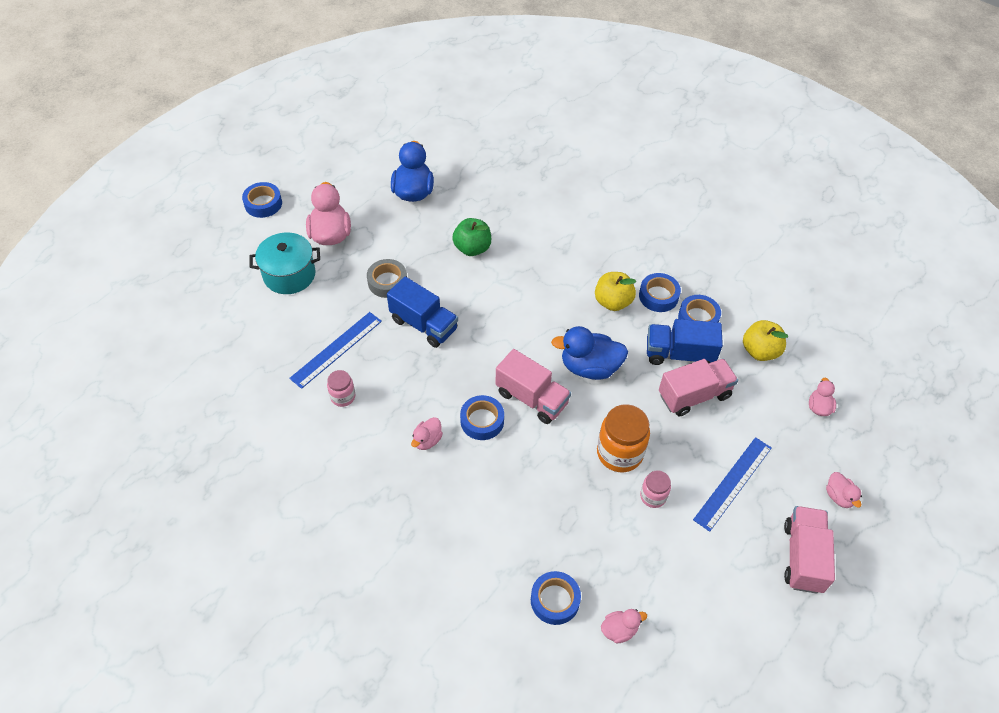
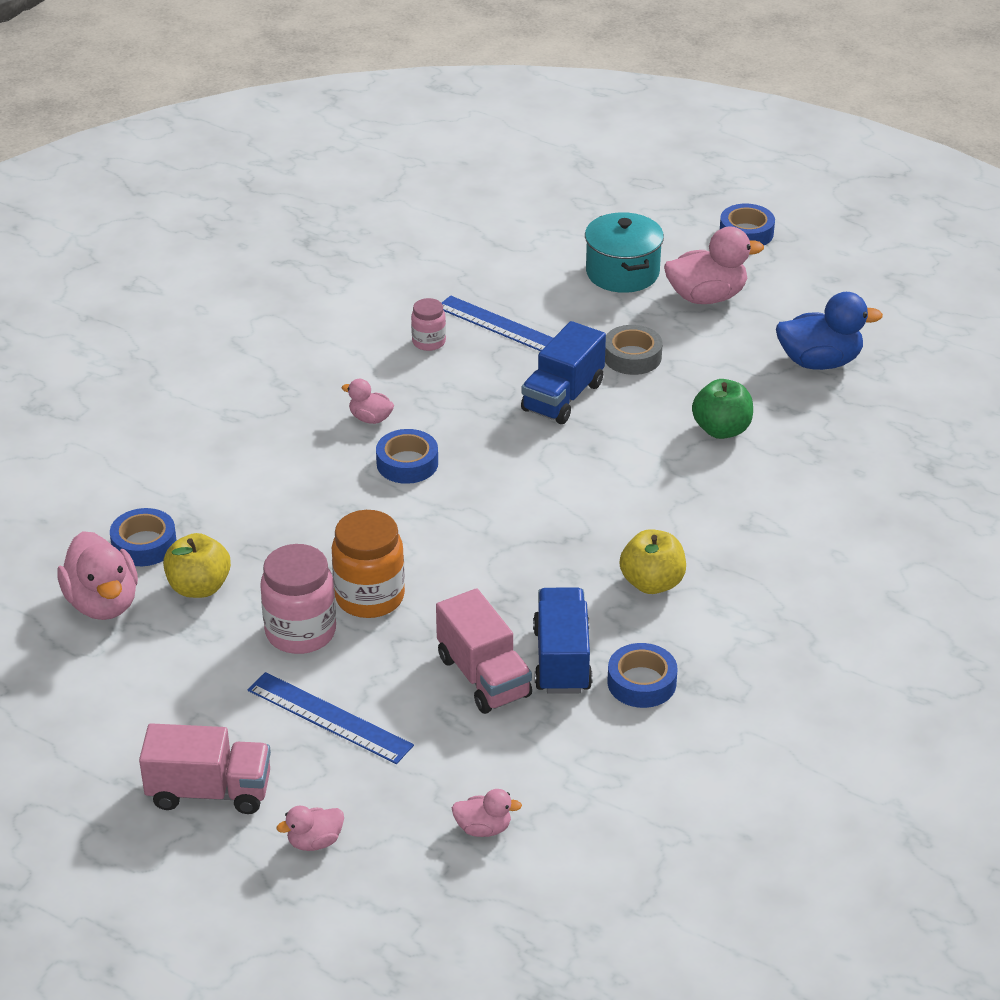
camera: 85 degrees right, 15 degrees down
(532, 398) = (452, 507): pink truck -> none
(589, 367) = (517, 562): blue duck -> none
(619, 630) = (103, 603): pink duck -> pink duck, size x1.90
(653, 496) = (300, 632): pink jar -> pink jar, size x1.81
(658, 296) = (677, 635): blue tape -> none
(760, 351) = (587, 758): yellow apple -> yellow apple (199, 587)

